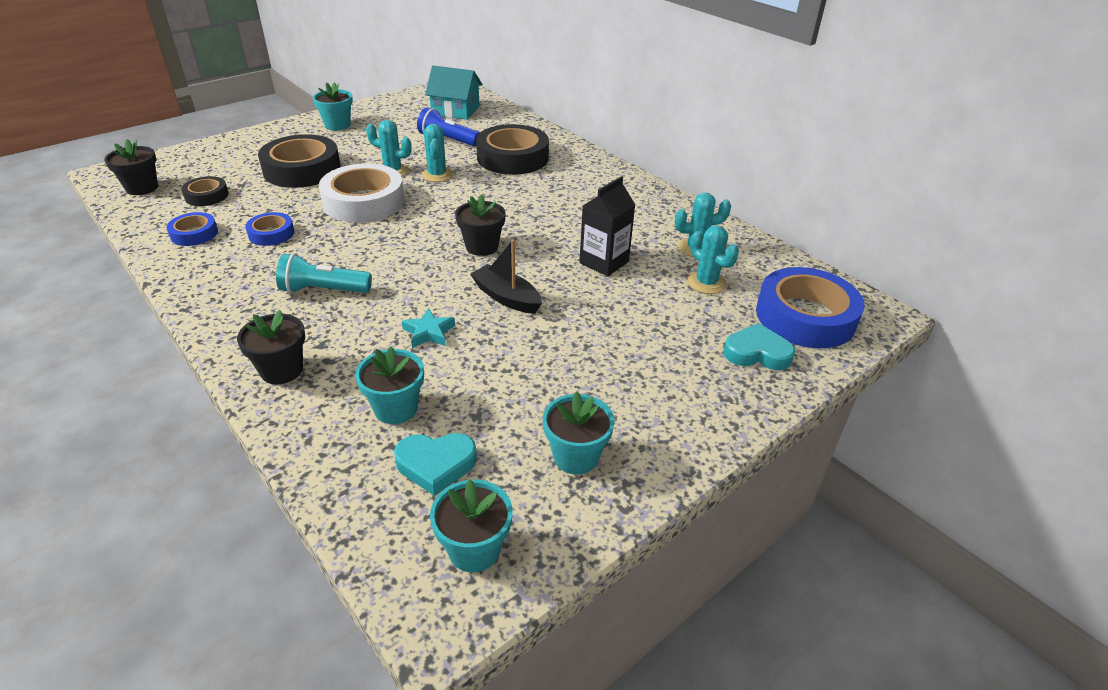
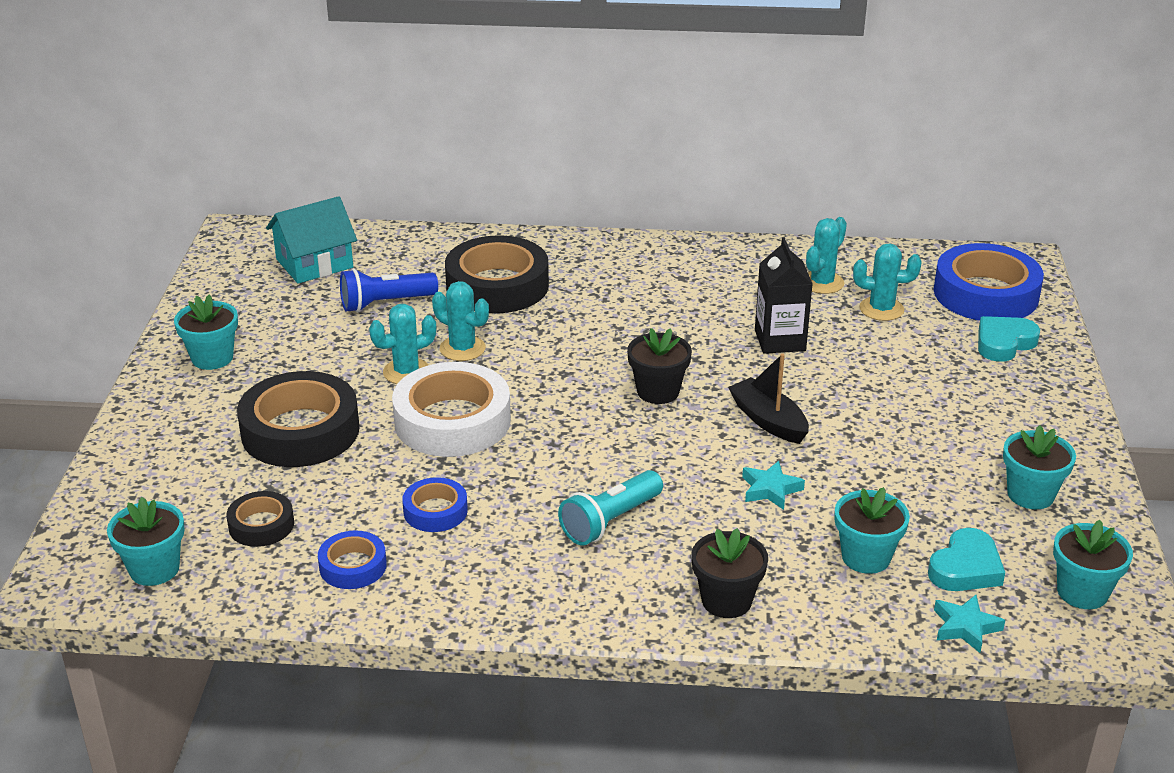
camera: 45 degrees left, 5 degrees down
(142, 188) = (154, 569): black flower pot -> turquoise flower pot
(357, 499) = (965, 627): none -> turquoise star
(506, 297) = (768, 420): black boat -> black boat turned 60 degrees clockwise

